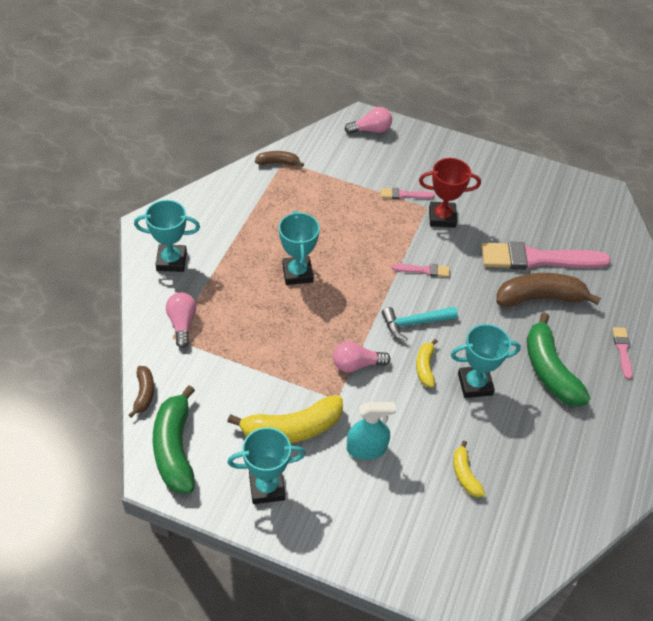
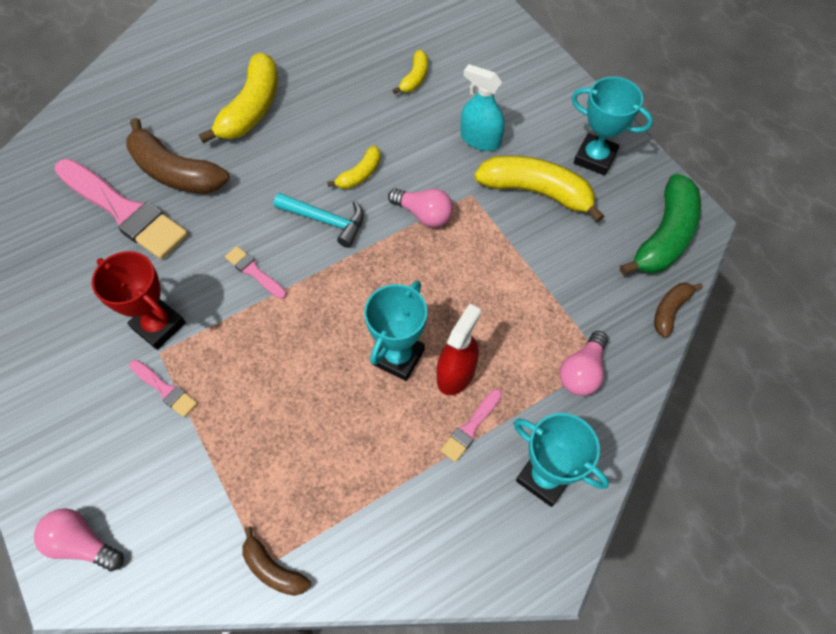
camera: 140 degrees left, 10 degrees up
(257, 283) = (456, 373): none -> red spray bottle
(475, 384) = (330, 135): turquoise trophy -> none
(549, 370) = (251, 109): green banana -> yellow banana
(622, 350) = (168, 88): pink brush -> pink brush (470, 427)

